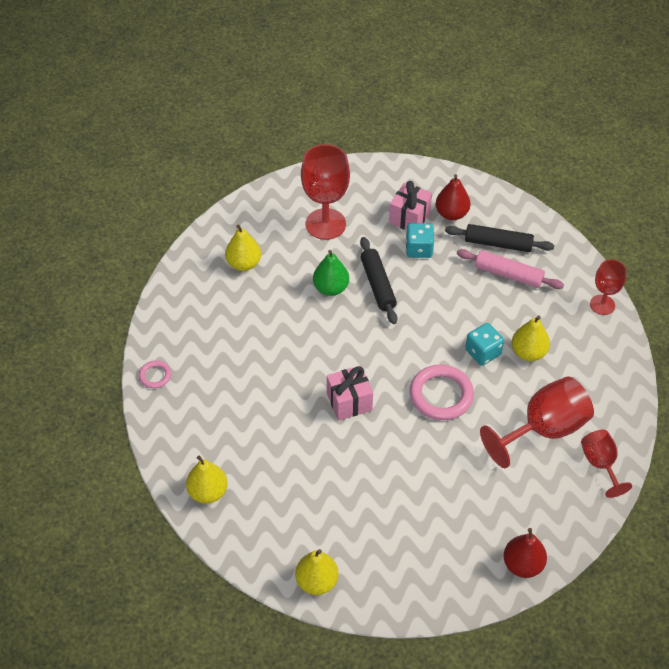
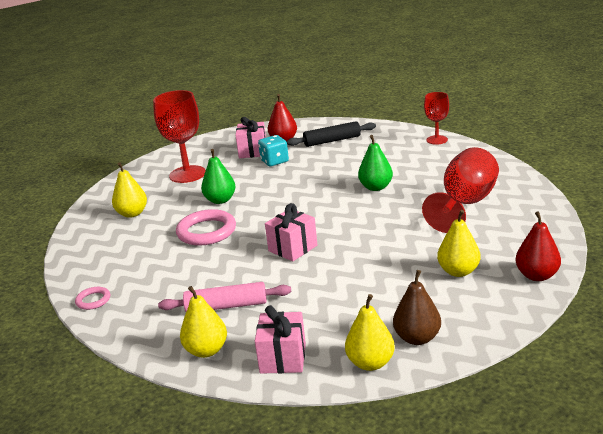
camera: 25 degrees left, 25 degrees down
(258, 536) = (283, 358): none -> pink gift
(370, 576) = (417, 338): none -> brown pear
(378, 285) = (258, 186): black rolling pin -> none
(441, 395) = (366, 217): pink ring -> pink ring (206, 231)
(483, 352) = (376, 187): turquoise dice -> green pear
(508, 274) = (354, 150): pink rolling pin -> pink rolling pin (226, 306)
(528, 352) = (410, 176): yellow pear -> yellow pear (458, 271)
(600, 464) = (527, 204): red goblet -> none

